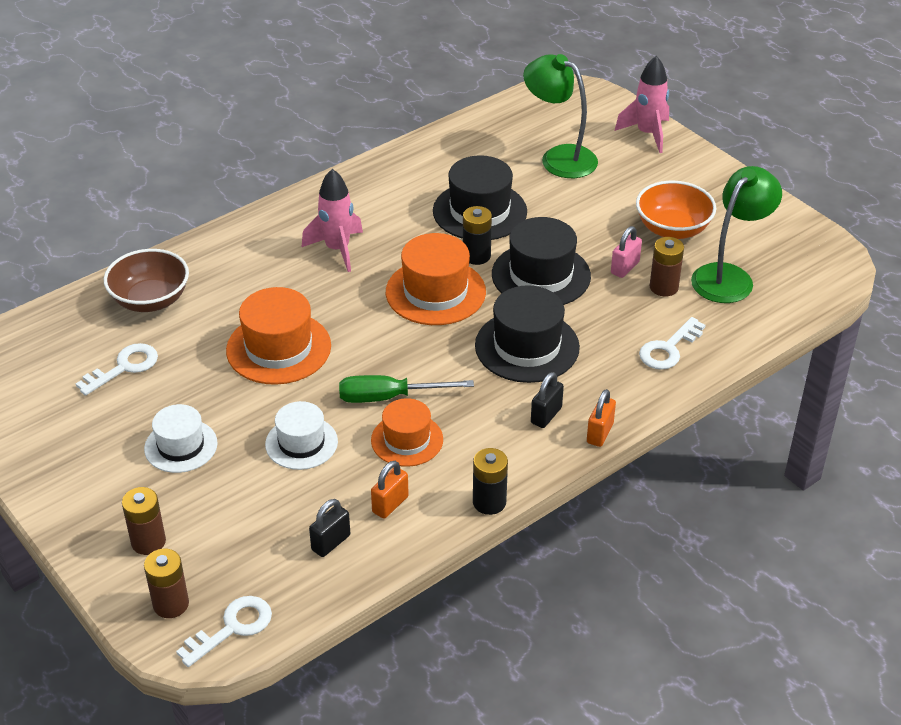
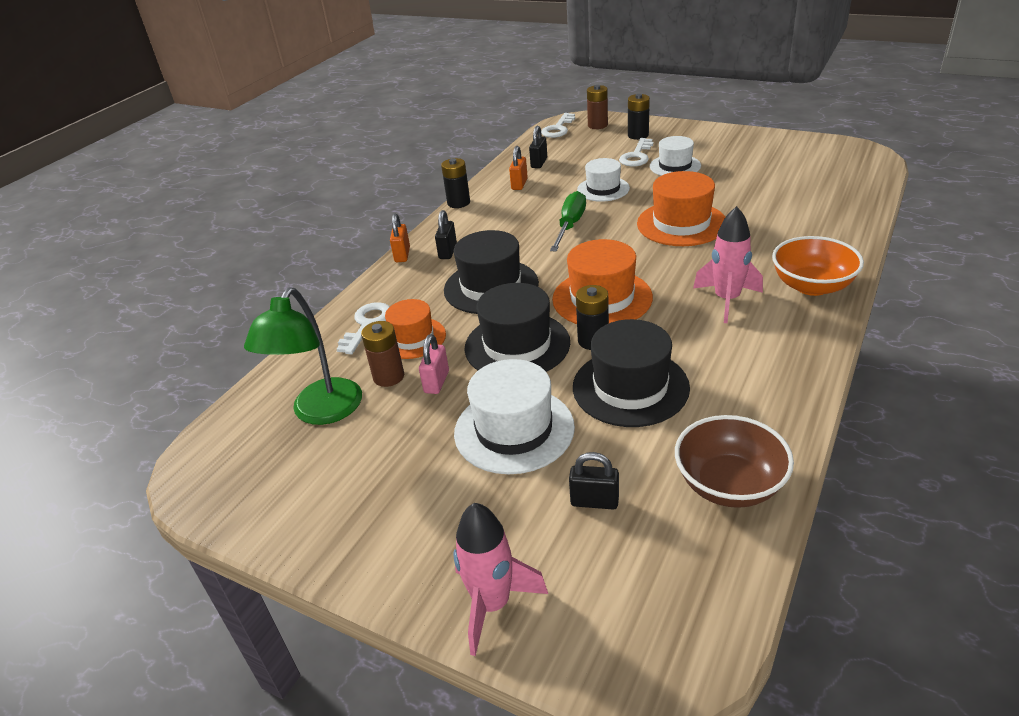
camera: 160 degrees right, 5 degrees down
(124, 367) = (769, 182): white key -> white key (637, 156)
(148, 542) = (638, 135): brown battery -> black battery
(150, 300) = (818, 217): brown bowl -> brown bowl (729, 484)
(389, 397) = (570, 225): green screwdriver -> green screwdriver turned 45 degrees counterclockwise
(407, 440) = (536, 211): orange hat -> orange hat (413, 338)
(559, 157) = (594, 501): green lamp -> black padlock
(584, 212) = (514, 430): none -> white hat
(672, 229) = (400, 447): orange bowl -> orange bowl (812, 286)

